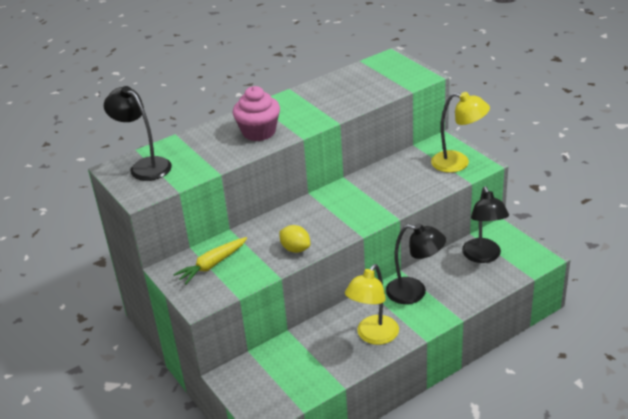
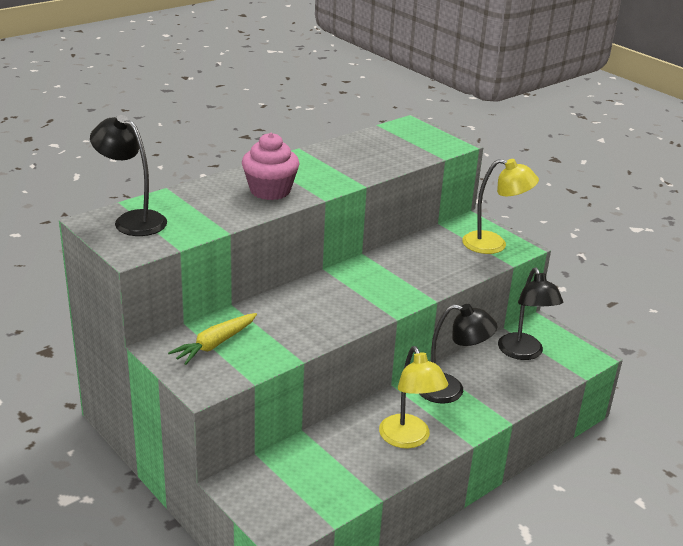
camera: 10 degrees left, 5 degrees down
(295, 249) = (317, 329): yellow lemon -> none
(373, 336) = (408, 439): yellow lamp -> yellow lamp turned 45 degrees counterclockwise

